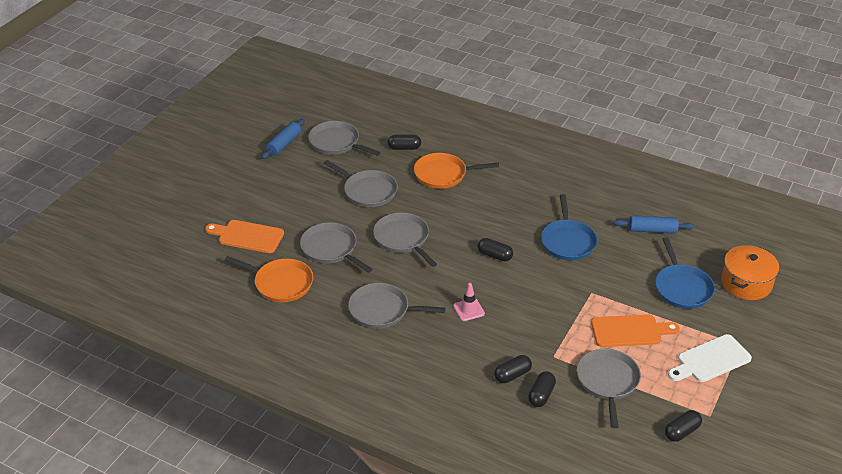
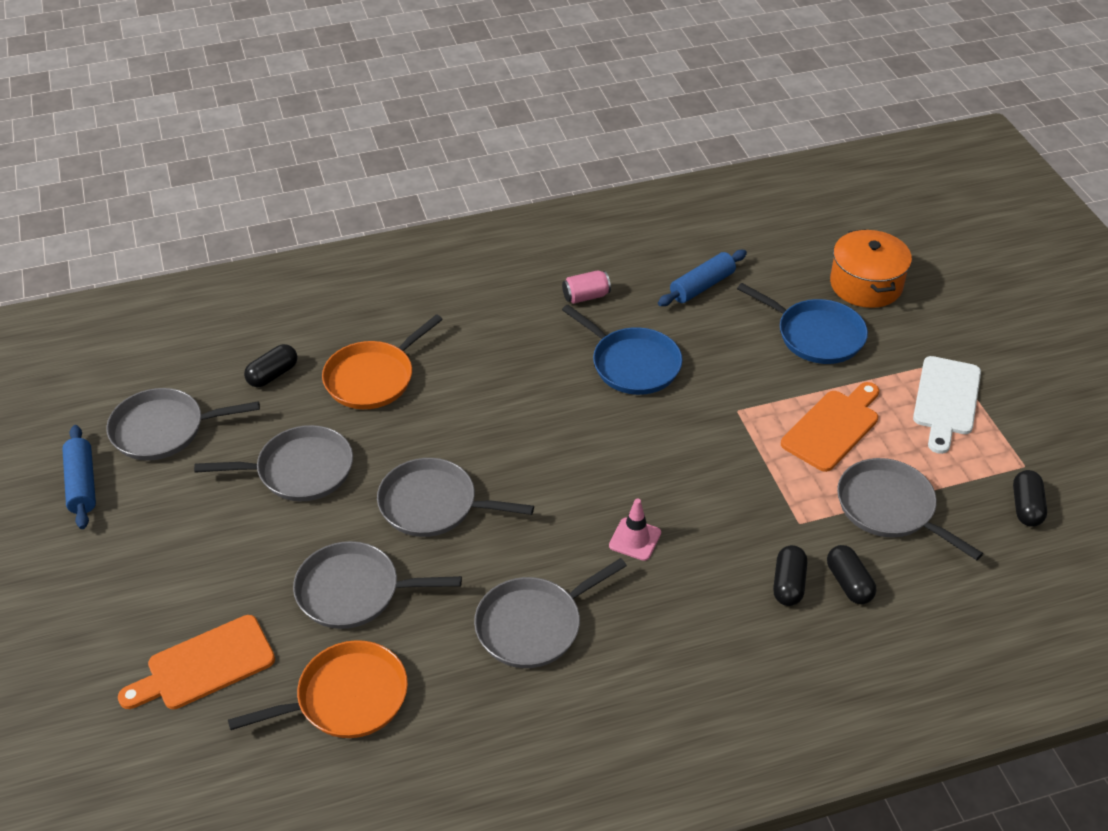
camera: 45 degrees left, 5 degrees up
(495, 255) = (574, 443): black capsule -> none
(586, 200) = (586, 296): none -> pink can

